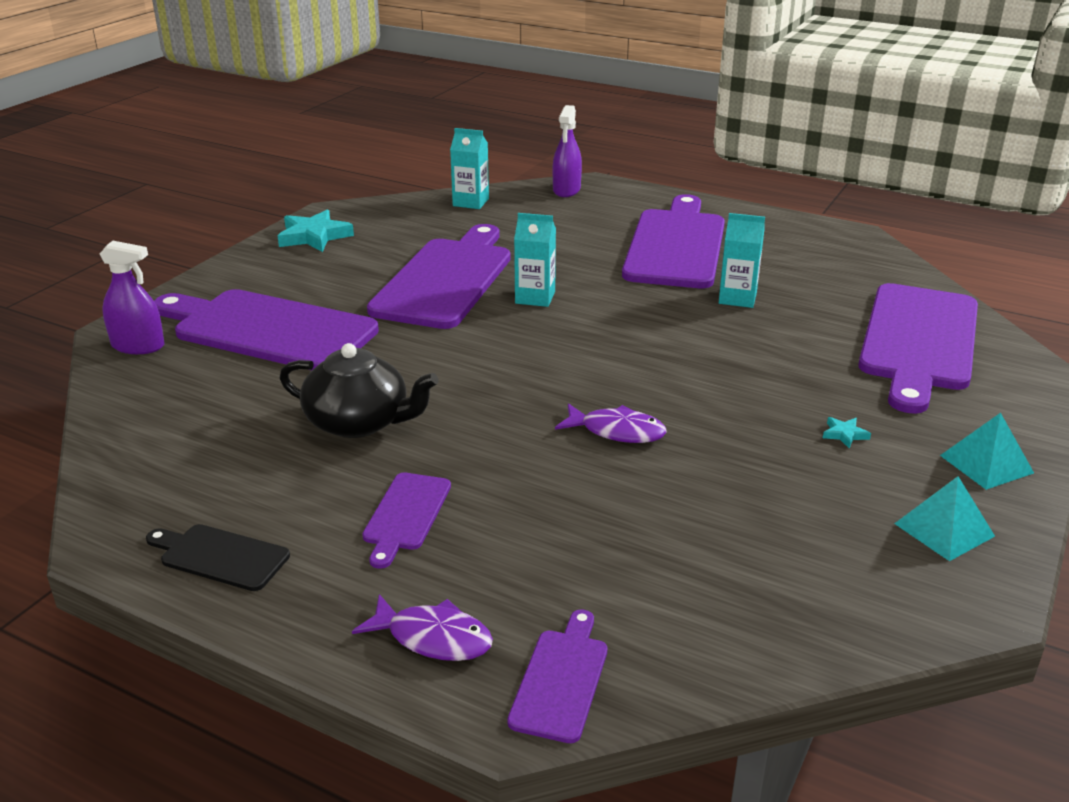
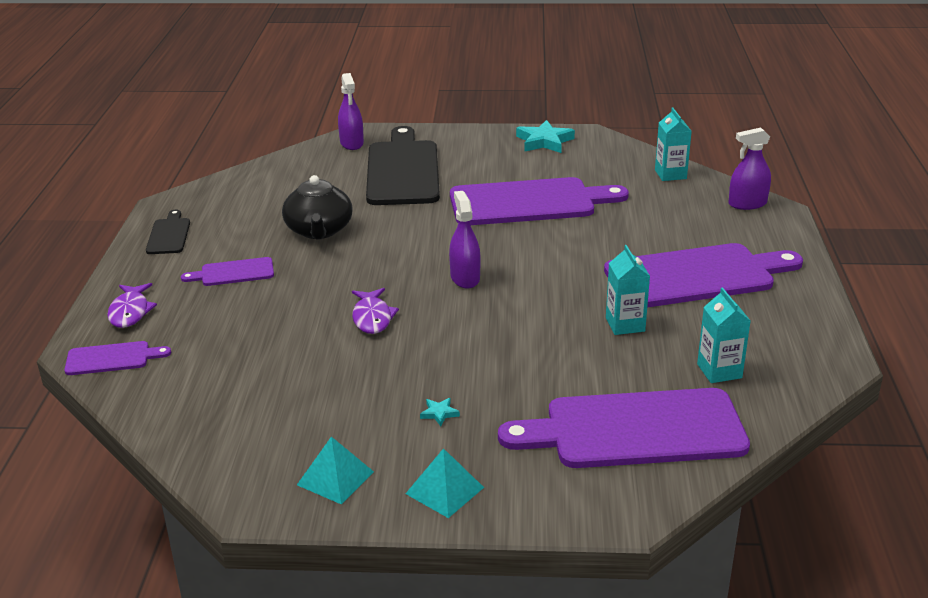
camera: 65 degrees right, 0 degrees up
(268, 330) = (403, 170): purple cutting board -> black cutting board
(535, 297) = (535, 241): turquoise carton -> turquoise carton (719, 371)
(577, 354) = (465, 278): none -> purple spray bottle

